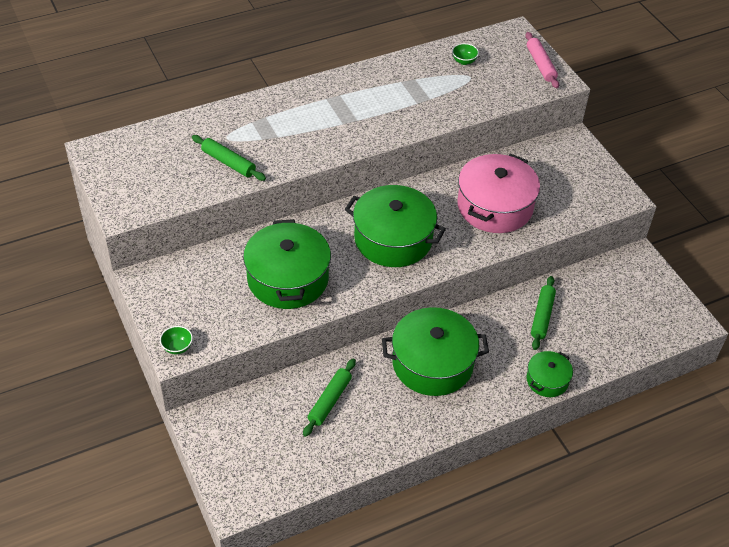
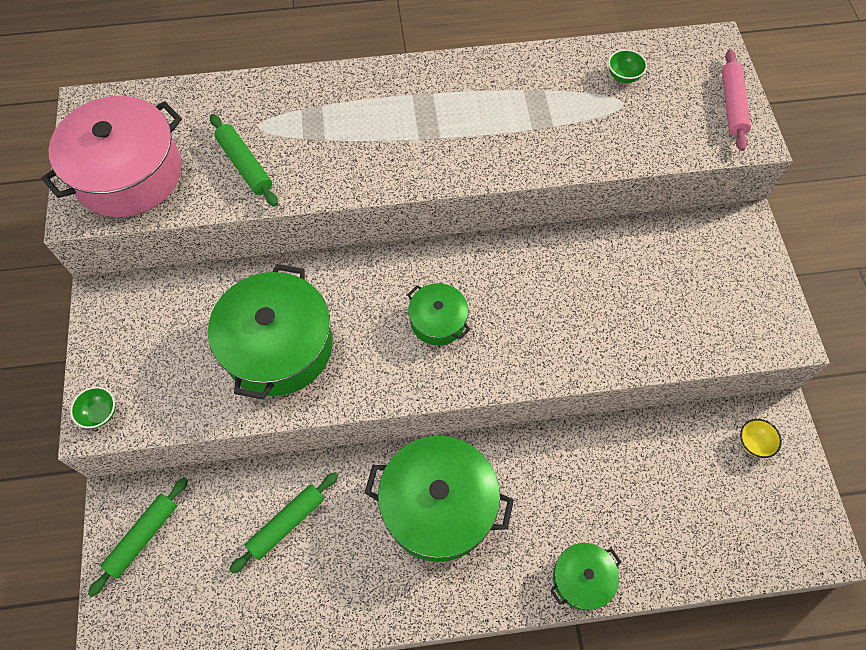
camera: 20 degrees right, 15 degrees up
(393, 239) = (438, 321): green pot -> green pot, size x0.52
(495, 206) = (595, 305): pink pot -> pink pot (128, 174)
(542, 316) = (611, 474): green rolling pin -> green rolling pin (143, 537)
(628, 276) = (753, 443): none -> yellow bowl

